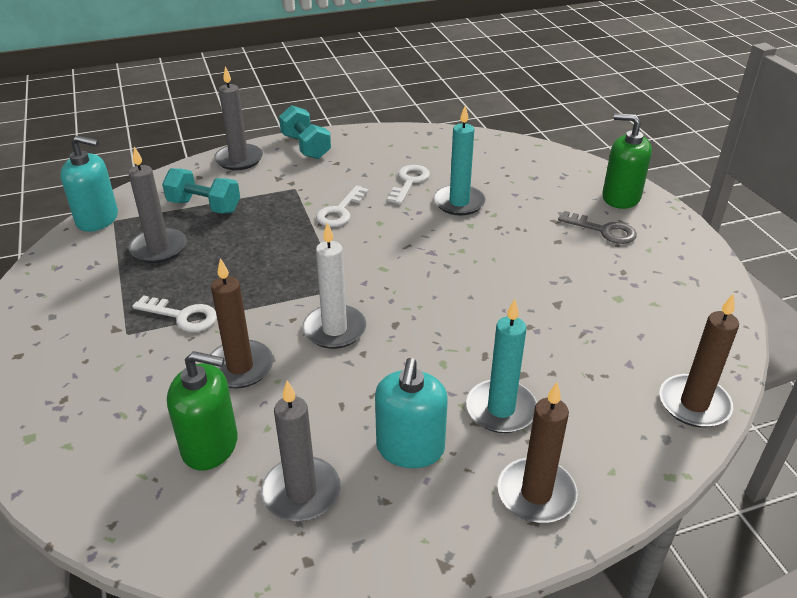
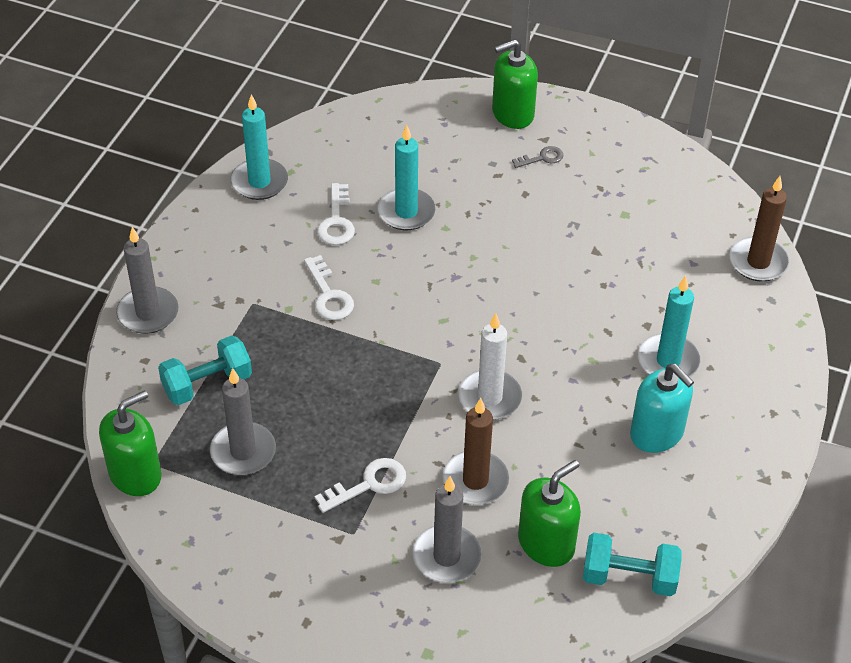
camera: 50 degrees left, 10 degrees up
(97, 219) = (135, 474): turquoise soap dispenser -> green soap dispenser
(301, 492) = (641, 516): grey candle -> grey candle (446, 557)
(306, 147) = (185, 252): turquoise dumbbell -> turquoise dumbbell (629, 577)
(399, 141) = (259, 182): none -> turquoise candle
(409, 182) = (336, 221): white key -> white key turned 150 degrees counterclockwise
(536, 494) = (754, 396): brown candle -> none
(604, 230) = (542, 158): grey key -> grey key, size x0.66

